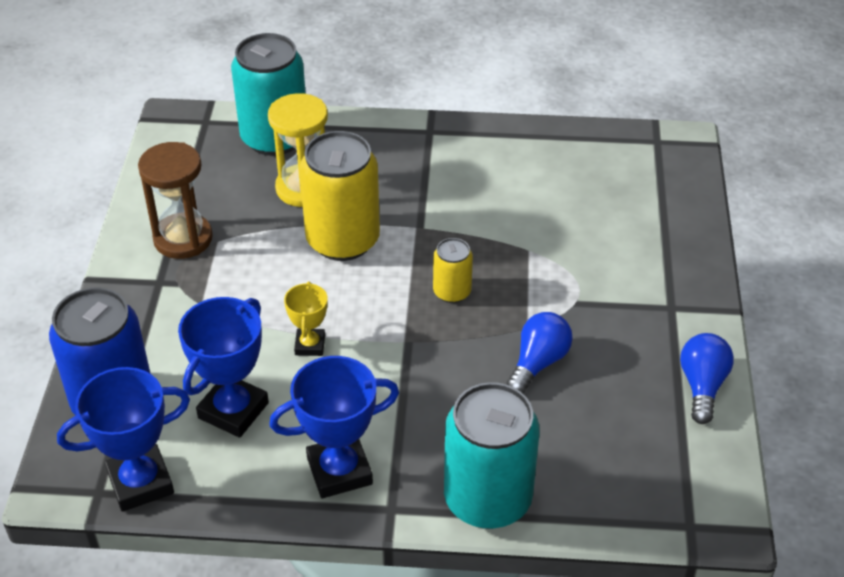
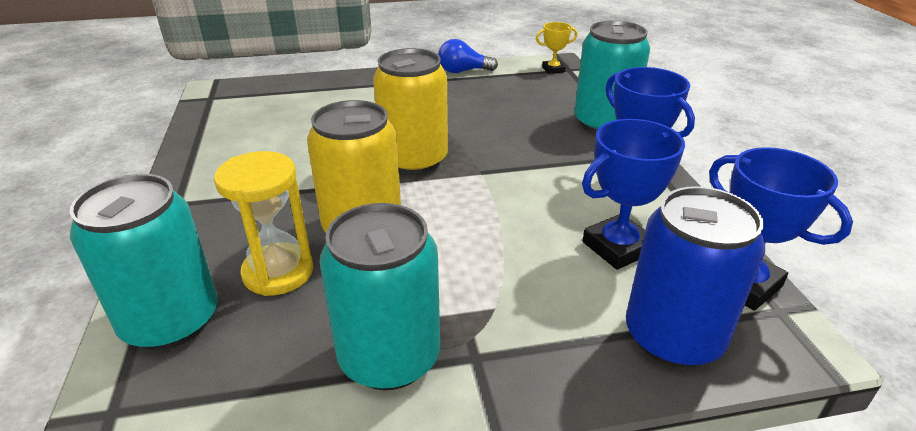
camera: 105 degrees left, 10 degrees down
(183, 239) = (389, 357): brown hourglass -> turquoise can
(233, 410) = (618, 247): blue trophy -> blue trophy turned 45 degrees counterclockwise
(310, 345) = (513, 220): yellow trophy -> yellow trophy (553, 69)
(452, 292) = (414, 160): yellow can -> yellow can, size x2.00
(538, 363) = (473, 119): blue light bulb -> none

